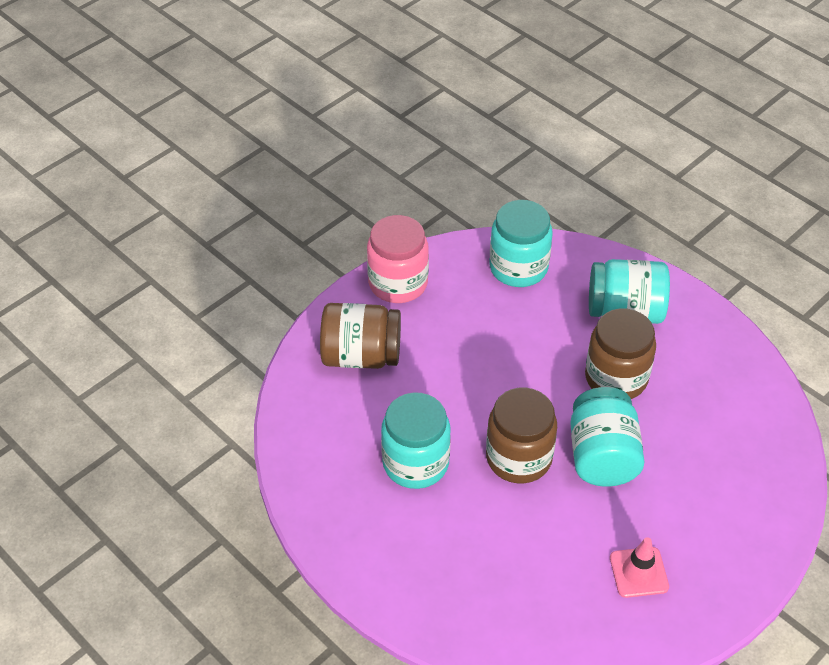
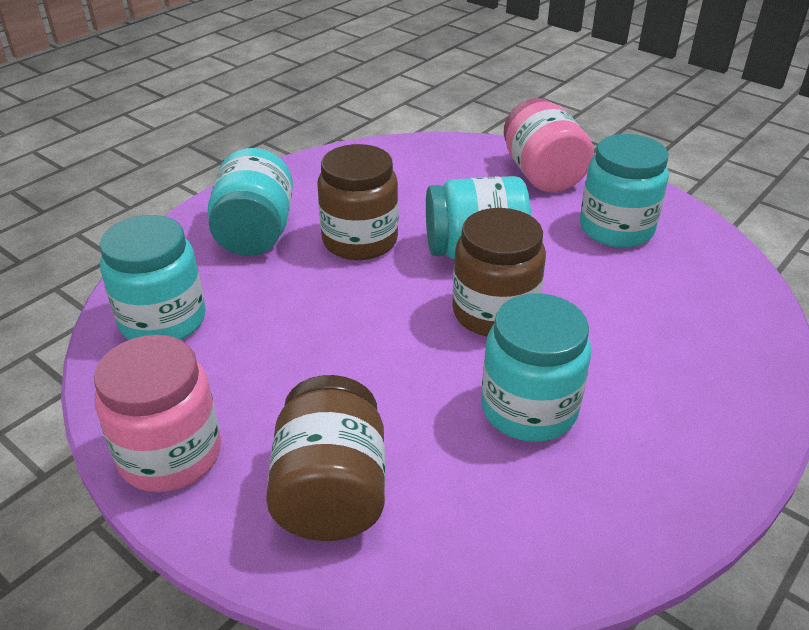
camera: 95 degrees left, 10 degrees down
(639, 572) = (616, 229): pink traffic cone -> turquoise jar
(737, 530) = (542, 174): none -> pink jar

